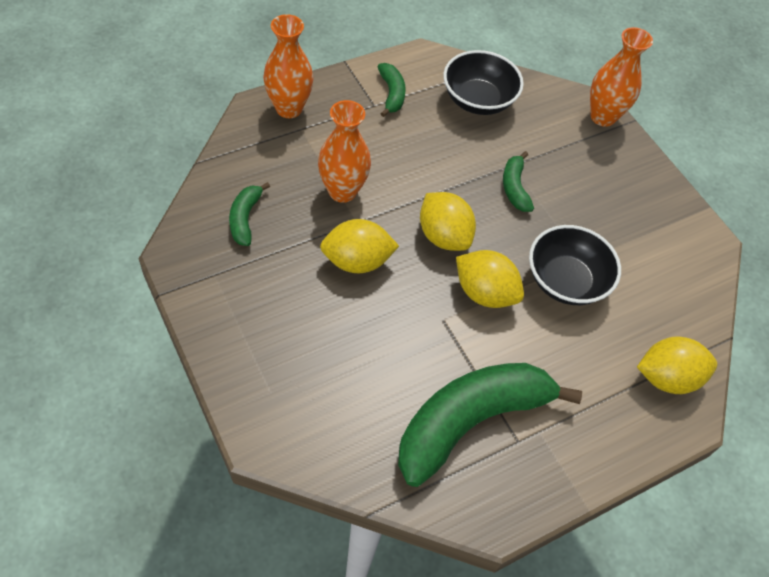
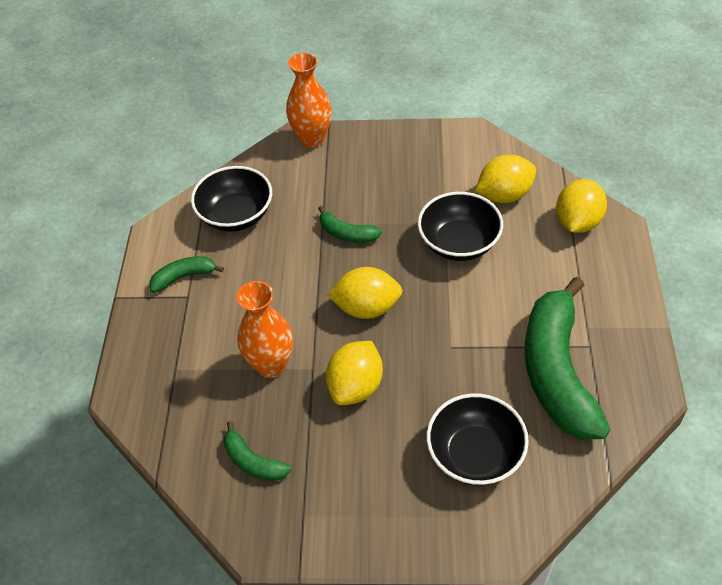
camera: 50 degrees left, 5 degrees down
(289, 108) = (143, 369): orange vase -> none
(339, 382) = (475, 454): none -> black bowl
(392, 94) = (184, 277): green banana -> green banana turned 45 degrees counterclockwise
(484, 293) = (440, 304): yellow lemon -> yellow lemon (504, 195)

